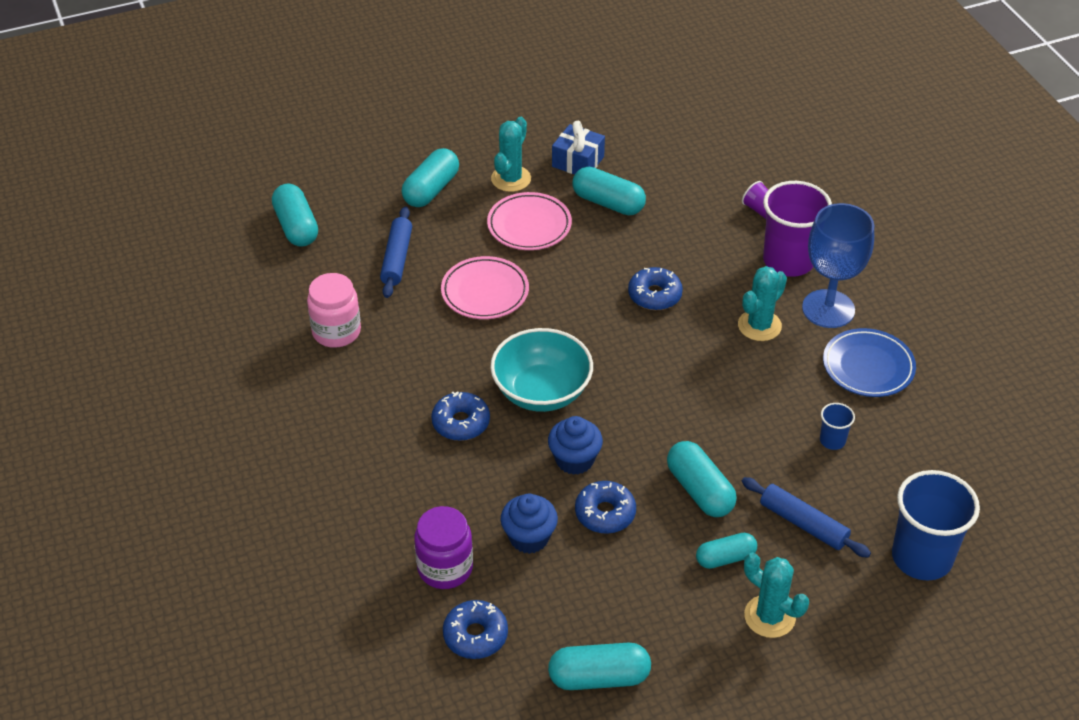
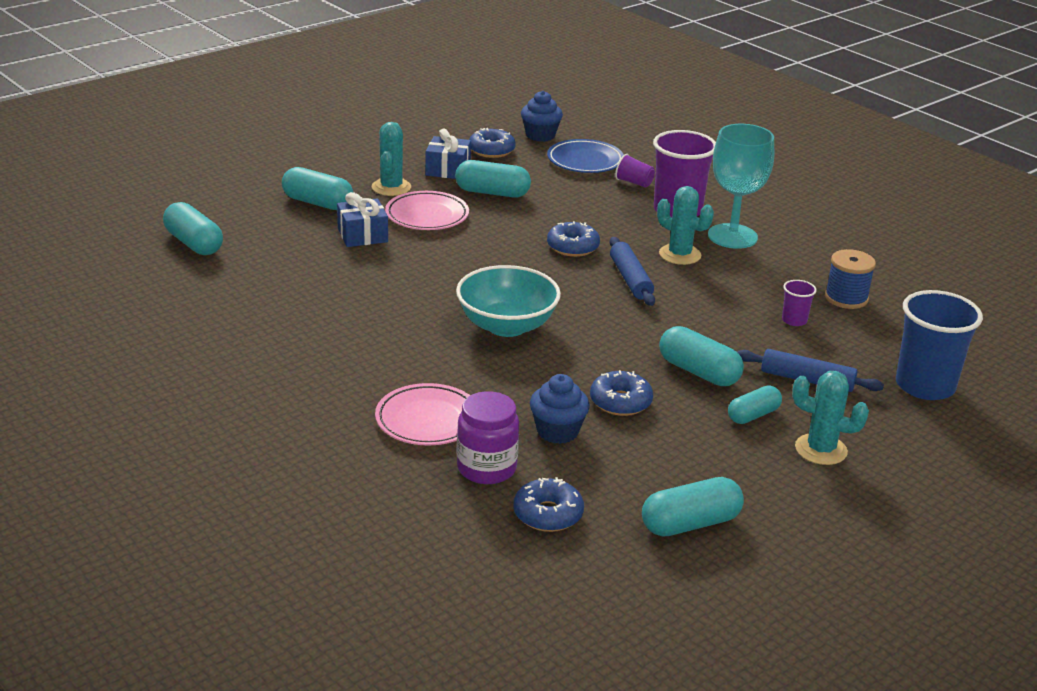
camera: 20 degrees left, 15 degrees down
(336, 332) = (276, 311): pink jar -> none
(397, 258) = (310, 253): blue rolling pin -> blue rolling pin (630, 279)
(431, 189) = (318, 203): turquoise capsule -> turquoise capsule turned 75 degrees counterclockwise
(456, 243) = (362, 235): none -> blue gift
(461, 423) = (440, 359): blue donut -> blue donut (491, 150)
(485, 292) = (410, 265): pink plate -> pink plate (428, 420)
(574, 460) = (568, 369): blue cupcake -> blue cupcake (540, 135)
(759, 326) = (680, 255): turquoise cactus -> turquoise cactus turned 75 degrees counterclockwise
(828, 309) = (732, 236): blue goblet -> turquoise goblet
(832, 440) = (794, 320): blue cup -> purple cup
(868, 367) = (792, 268): blue plate -> blue plate (585, 161)
(904, 420) = (846, 298): none -> blue spool

